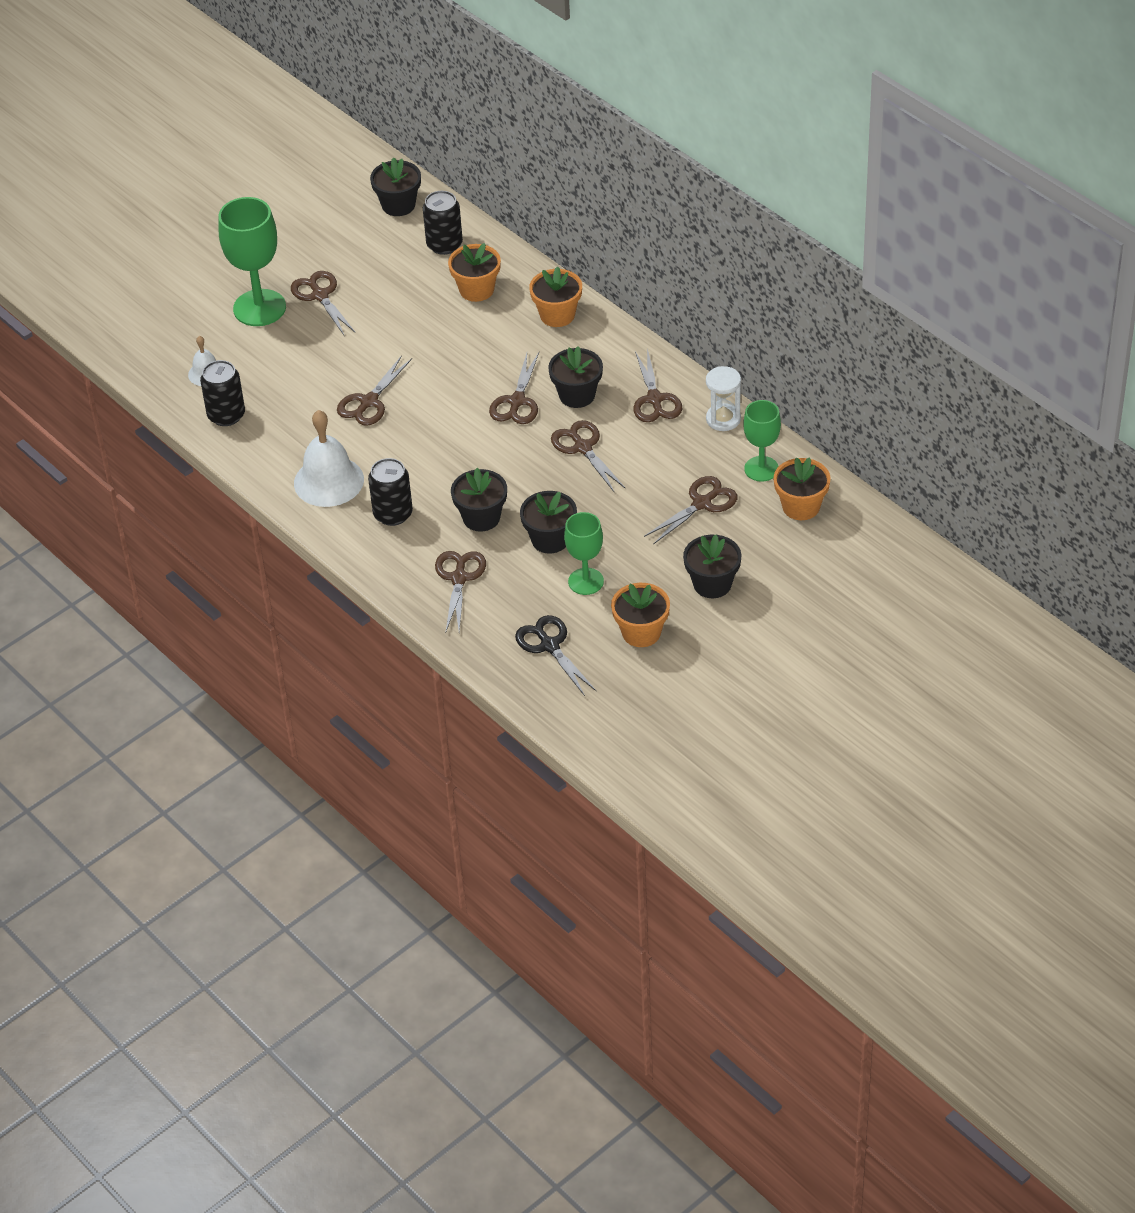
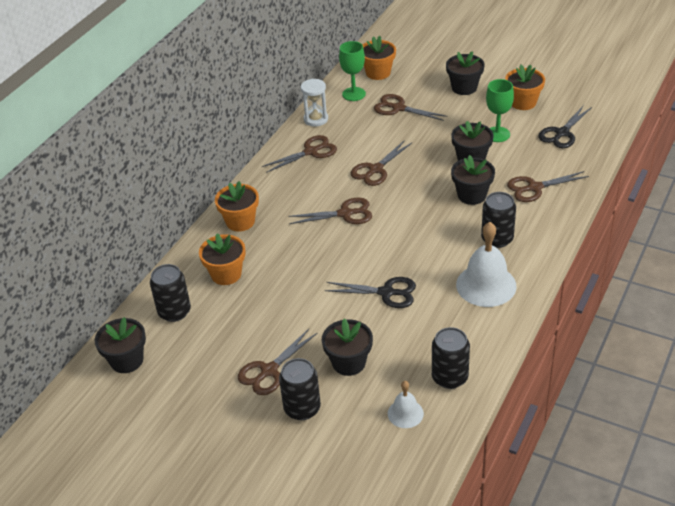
camera: 110 degrees left, 5 degrees down
(259, 308) = (302, 408): green goblet -> black can
(369, 402) = (386, 292): brown scissors -> black scissors
(577, 395) = (324, 187): black flower pot -> black flower pot (349, 362)

